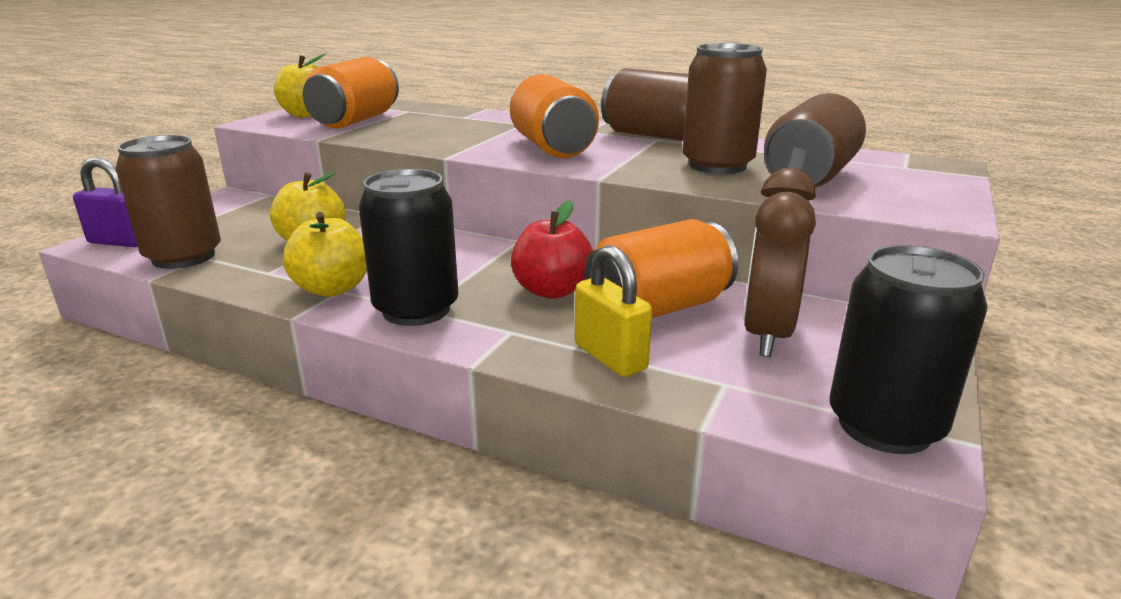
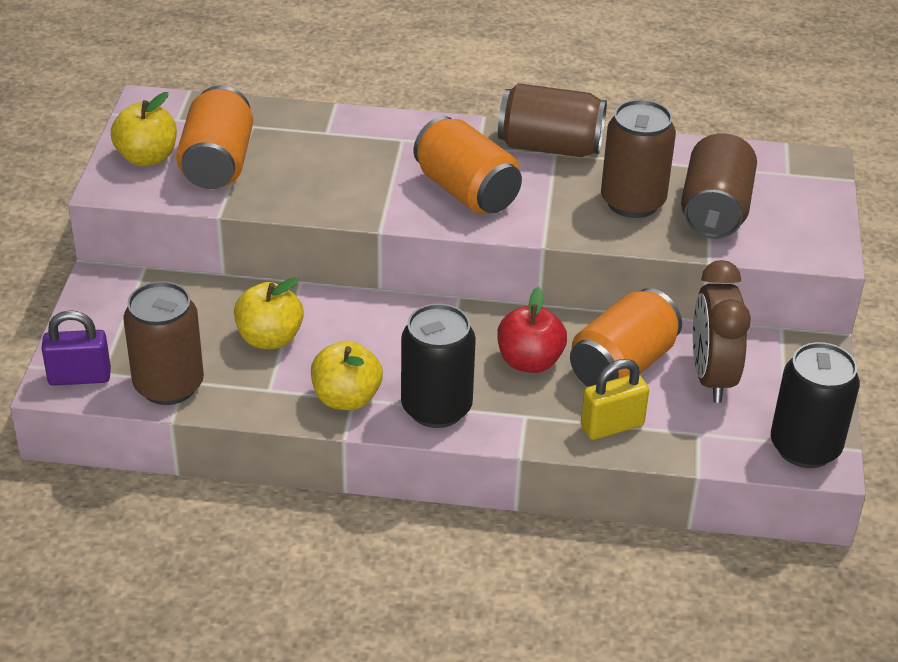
camera: 20 degrees left, 15 degrees up
(610, 357) = (612, 426): yellow padlock -> yellow padlock turned 60 degrees counterclockwise

